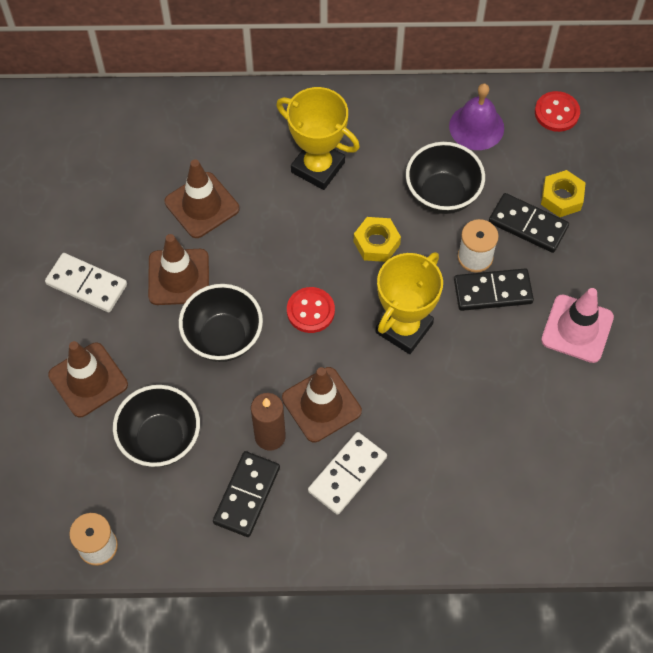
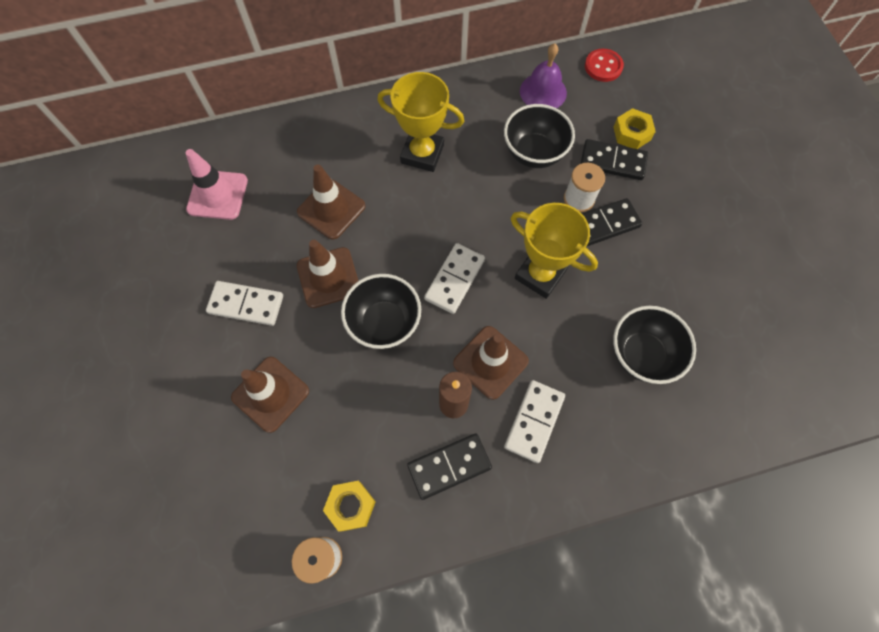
camera: 15 degrees left, 5 degrees up
(161, 439) = (354, 433): black bowl -> black bowl (641, 355)
(247, 495) = (449, 466): black domino -> black domino turned 60 degrees clockwise
(310, 311) = (454, 279): red button -> white domino
(376, 243) = (492, 206): yellow nut -> yellow nut (351, 506)
(404, 328) = (540, 275): yellow trophy -> yellow trophy turned 75 degrees counterclockwise
(577, 329) = (684, 239): pink traffic cone -> pink traffic cone (217, 195)

